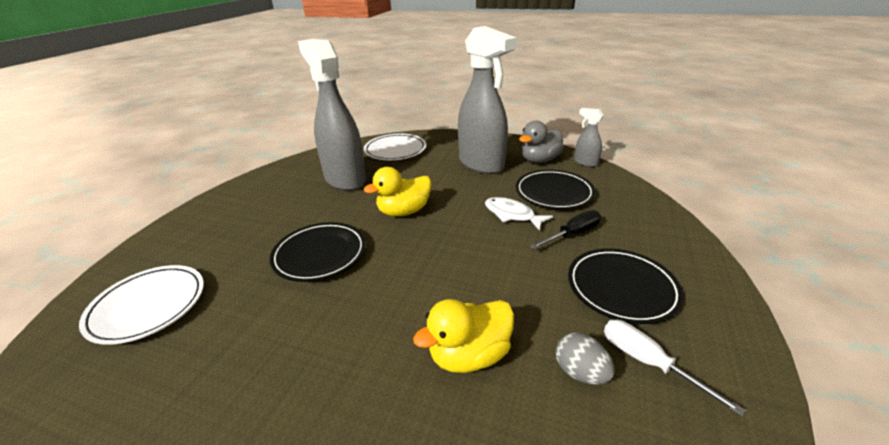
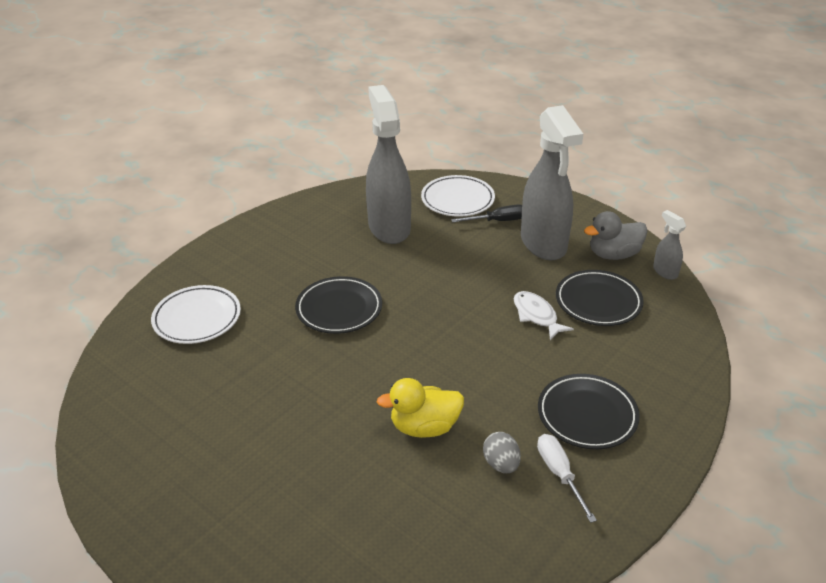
camera: 20 degrees right, 5 degrees up
(404, 211) = (432, 283): yellow duck -> none
(572, 234) = (582, 353): black screwdriver -> black screwdriver (498, 221)

